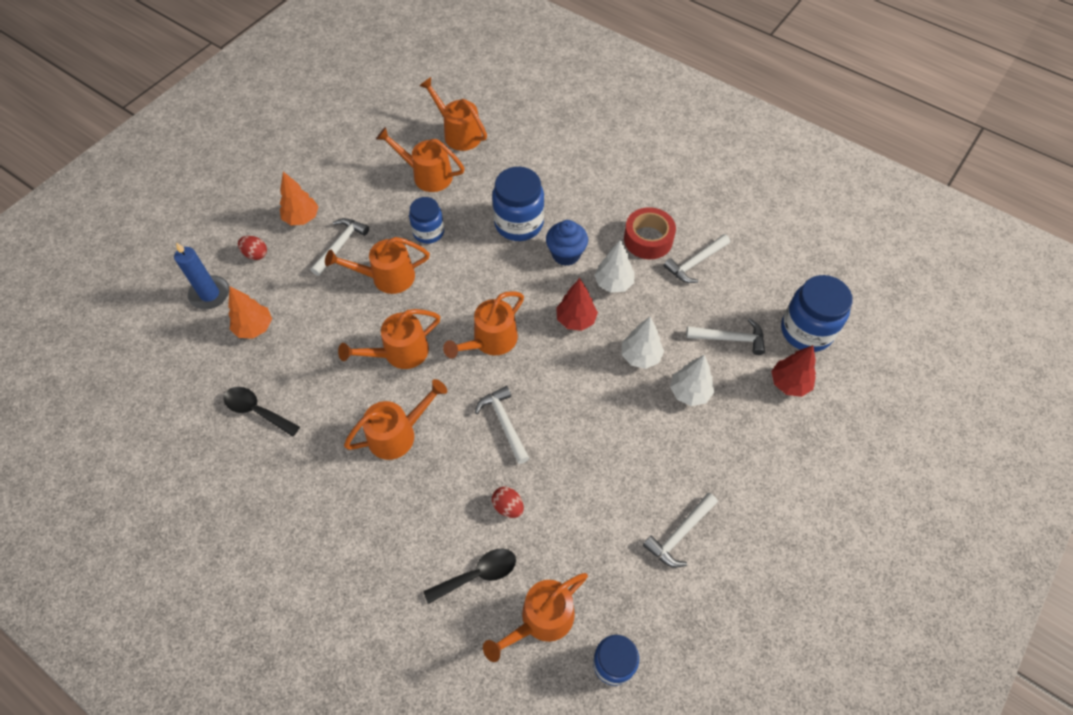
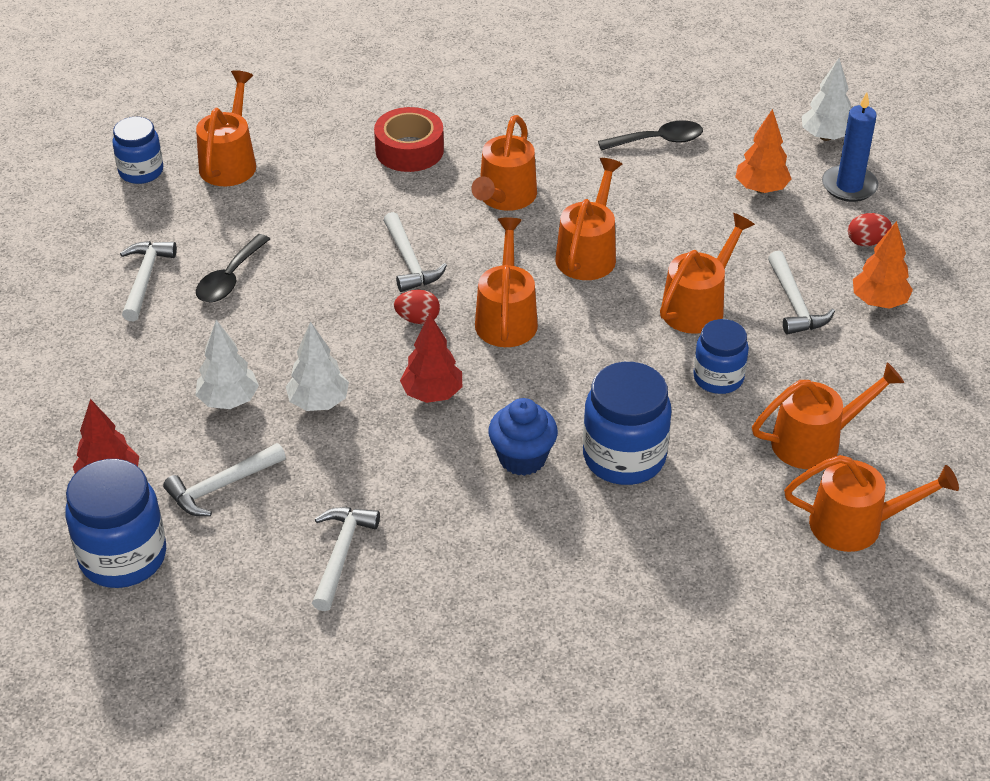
camera: 140 degrees right, 15 degrees down
(478, 574) = (316, 157): black spoon -> black spoon (229, 278)
(504, 423) = (409, 261): white hammer -> white hammer turned 45 degrees clockwise
(508, 506) = (336, 209): red egg -> red egg (418, 319)
(613, 283) = (426, 461): white tree -> white tree (825, 136)
(648, 239) = (434, 545): red tape -> red tape (409, 150)

